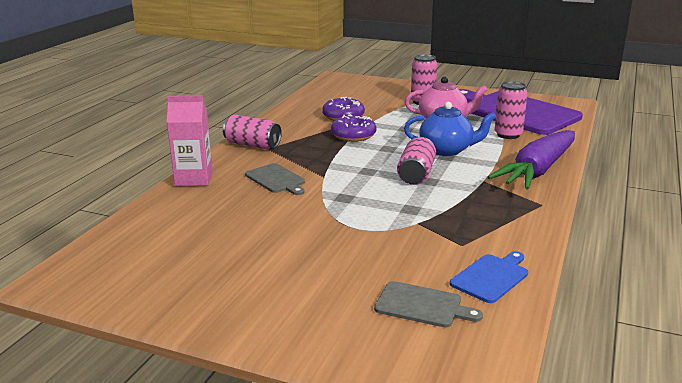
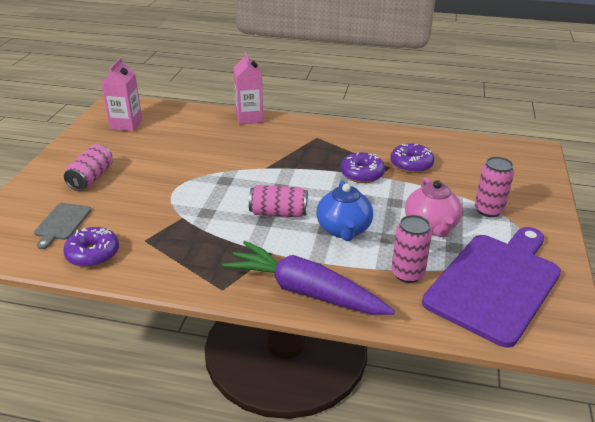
camera: 80 degrees right, 10 degrees up
(147, 266) = (126, 124): none -> pink carton
(252, 145) = (321, 130): pink can -> pink can (91, 178)
(276, 179) = (254, 148): grey cutting board -> none
(491, 277) = (93, 254): blue cutting board -> purple donut

